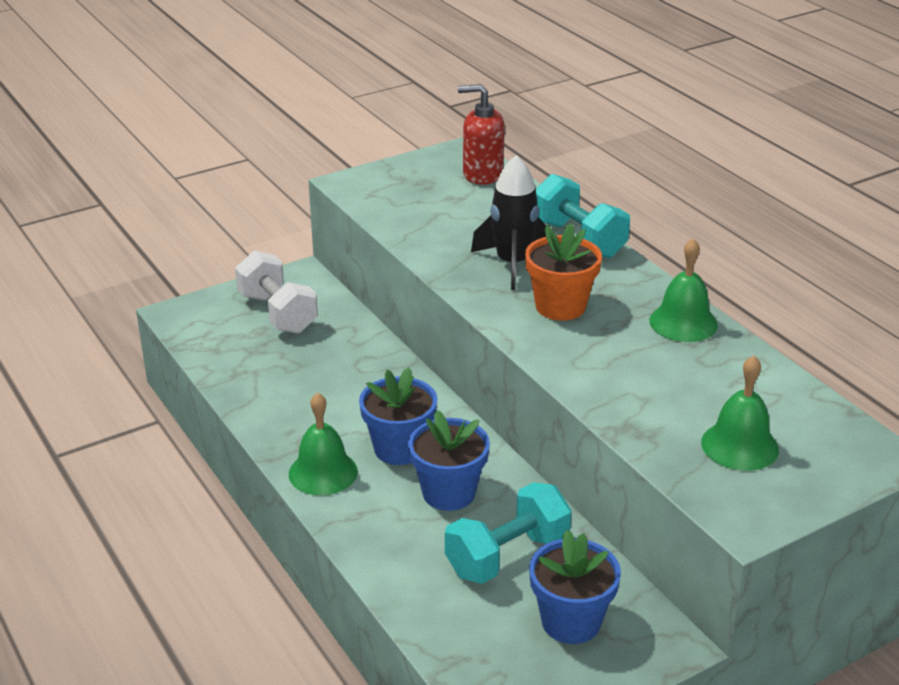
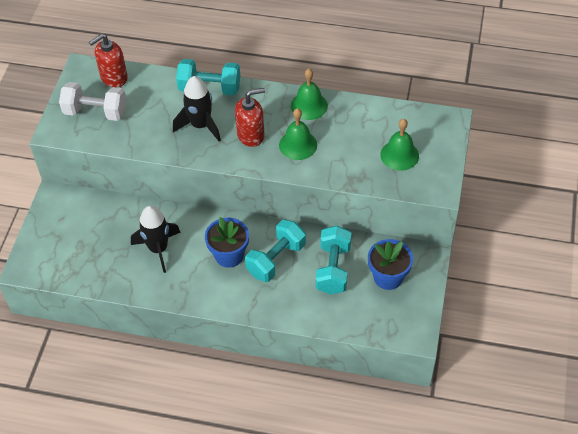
camera: 45 degrees left, 20 degrees up
(277, 313) = (75, 228): white dumbbell -> white dumbbell (96, 112)
(323, 472) = (213, 294): green bell -> green bell (298, 145)
(331, 388) = (158, 249): none -> black rocket
(448, 493) = (276, 259): blue flower pot -> turquoise dumbbell
(560, 306) = (251, 135): orange flower pot -> red soap dispenser

